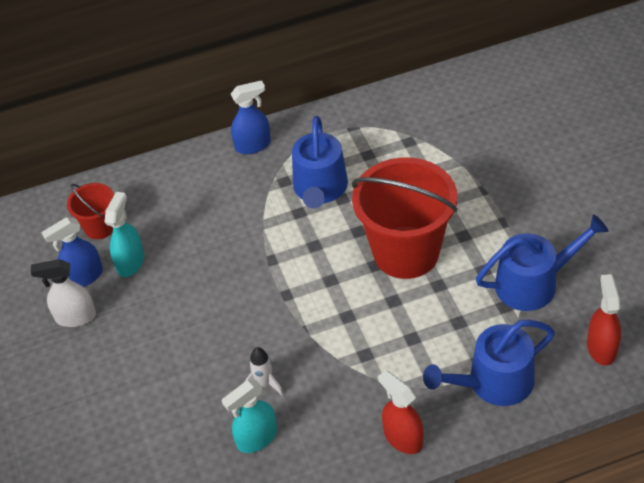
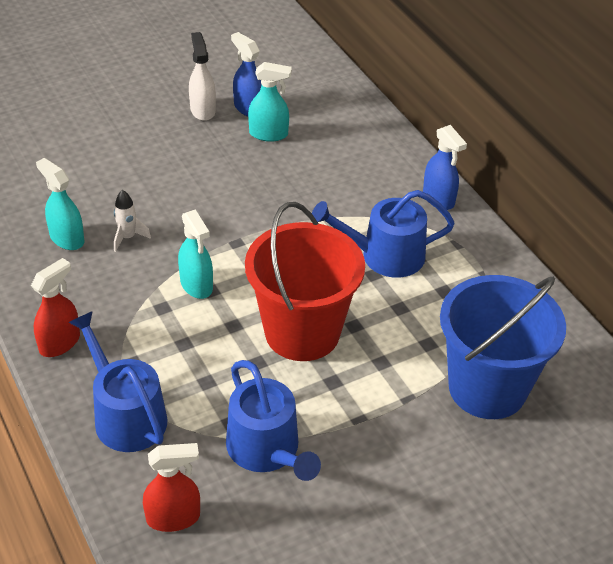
camera: 75 degrees right, 5 degrees down
(99, 227) = (309, 109): red bucket -> none
(339, 327) = (196, 285): none -> turquoise spray bottle
(475, 142) = (487, 388): none -> blue bucket

